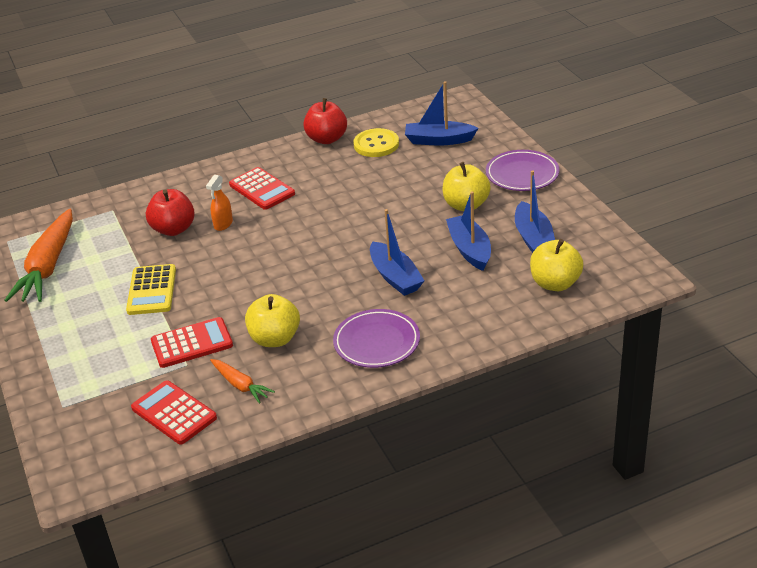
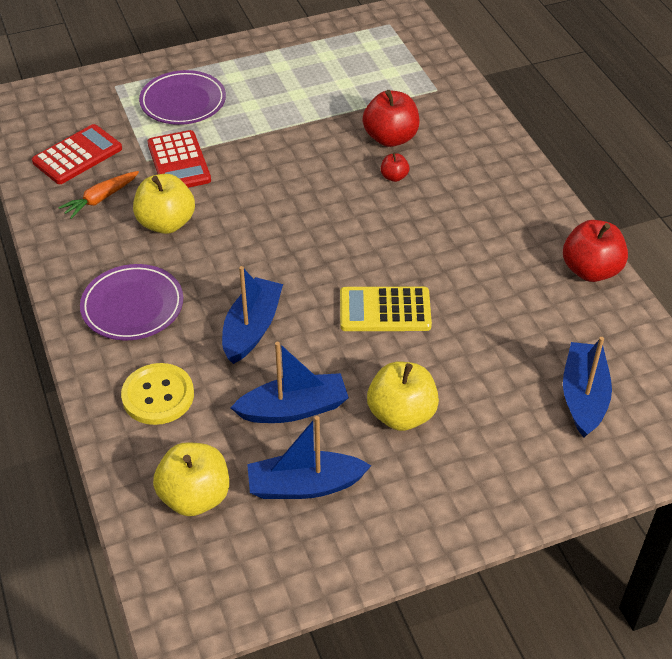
camera: 90 degrees right, 10 degrees up
(48, 266) = (338, 55): orange carrot -> none
(152, 290) = (277, 129): yellow calculator -> yellow calculator (385, 310)
(223, 224) = (394, 177): orange spray bottle -> red apple
(262, 189) = (466, 208): red calculator -> none
(376, 144) = (573, 323): yellow button -> yellow button (158, 396)
(395, 277) = (251, 328): blue boat -> blue boat turned 135 degrees clockwise
(522, 174) = (477, 493): purple plate -> purple plate (183, 102)

